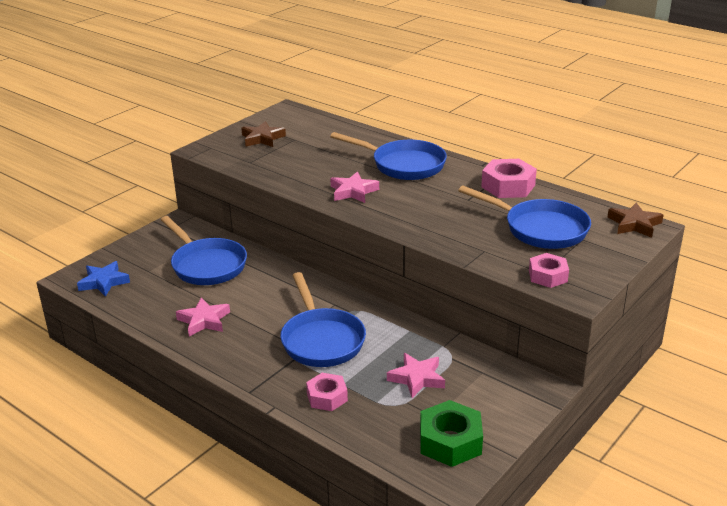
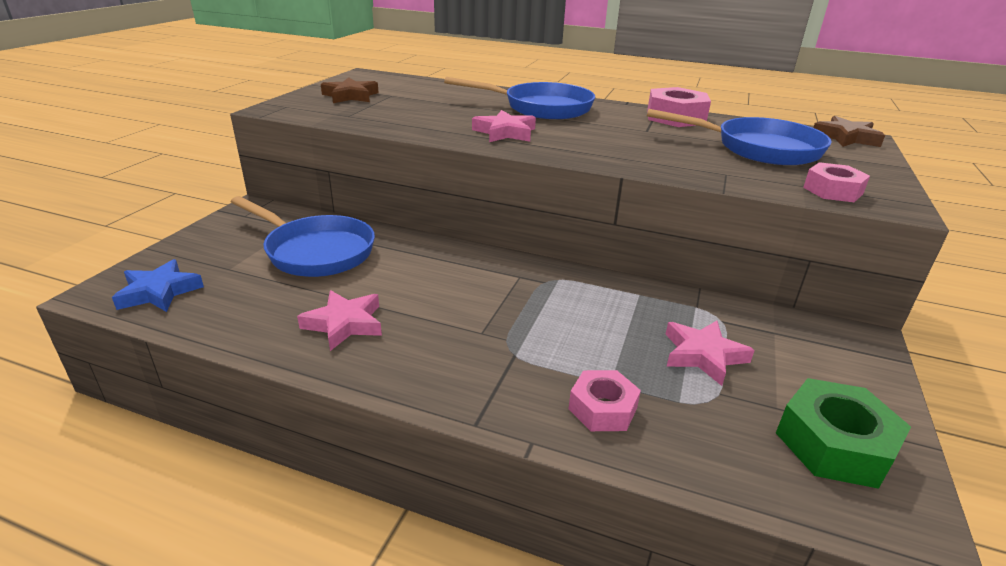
camera: 20 degrees left, 0 degrees up
(321, 340) = (534, 324): blue pan -> none

